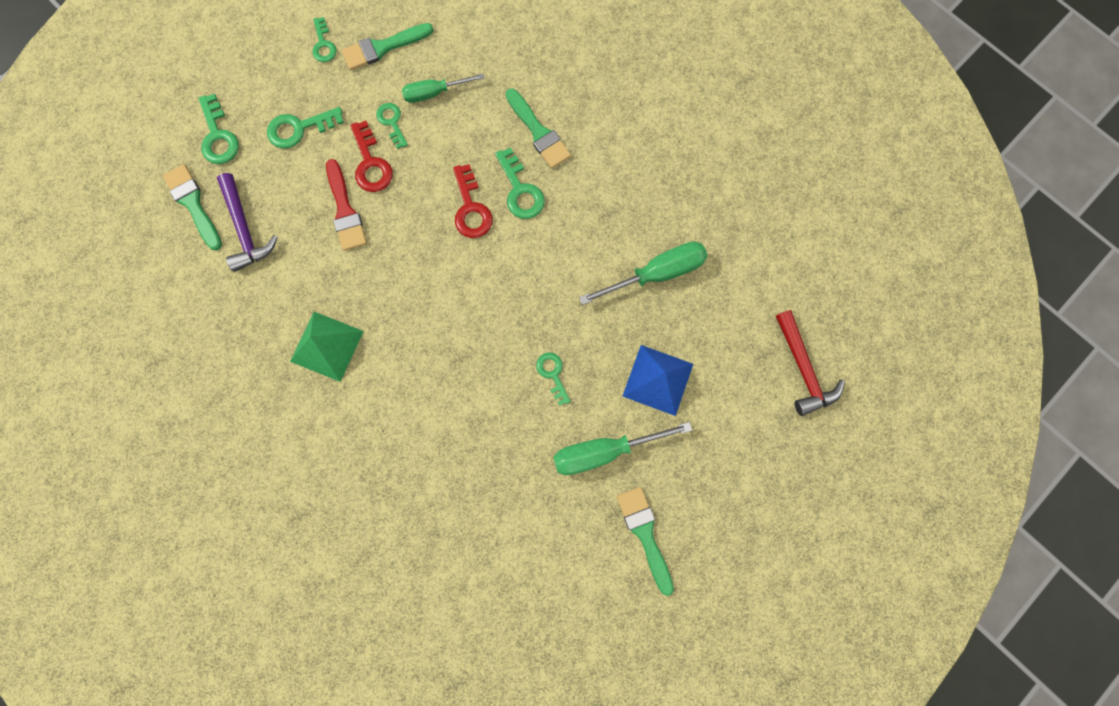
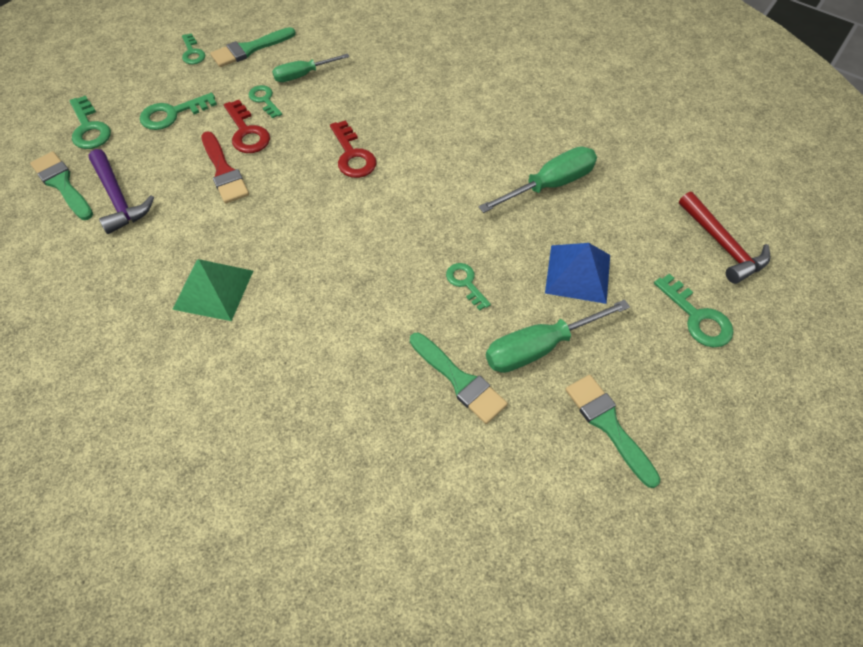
camera: 10 degrees left, 20 degrees down
(520, 190) = (399, 136): green key -> green key (697, 317)
(538, 132) = (408, 92): green brush -> green brush (459, 380)

